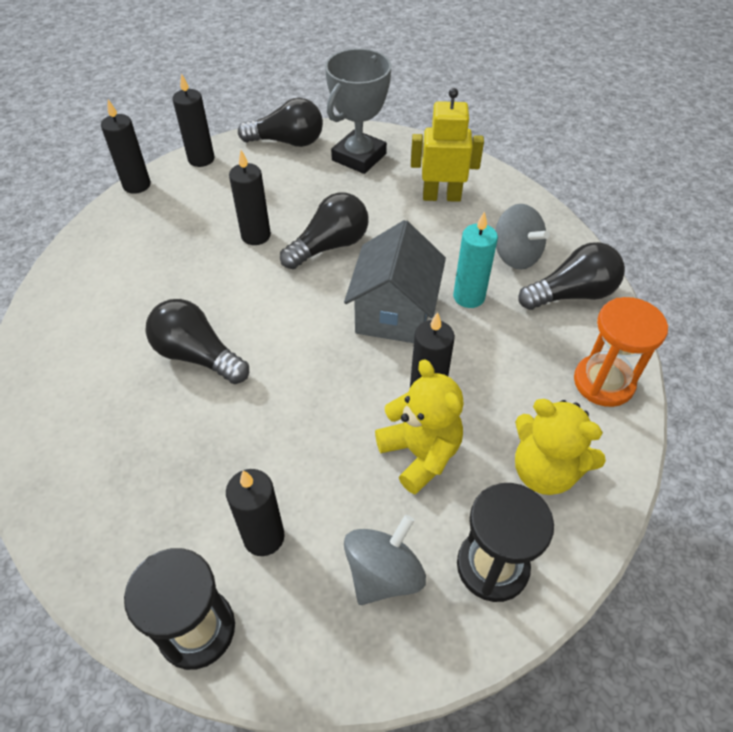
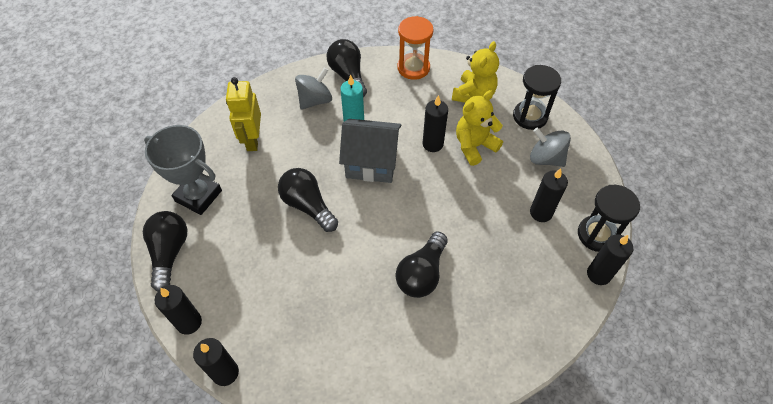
camera: 95 degrees left, 5 degrees up
(256, 235) = (296, 257): black candle -> black candle (598, 274)

